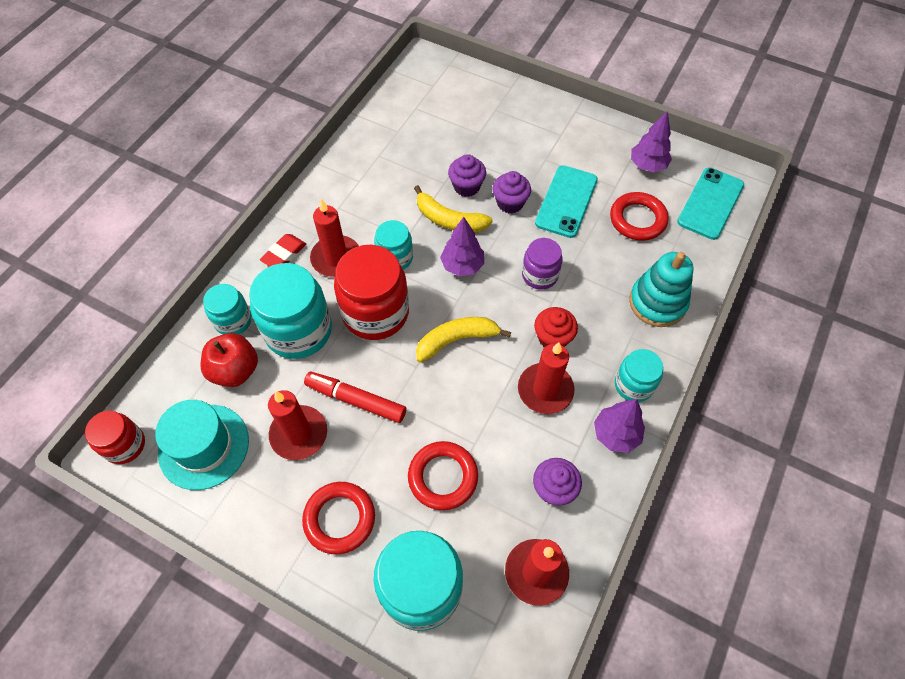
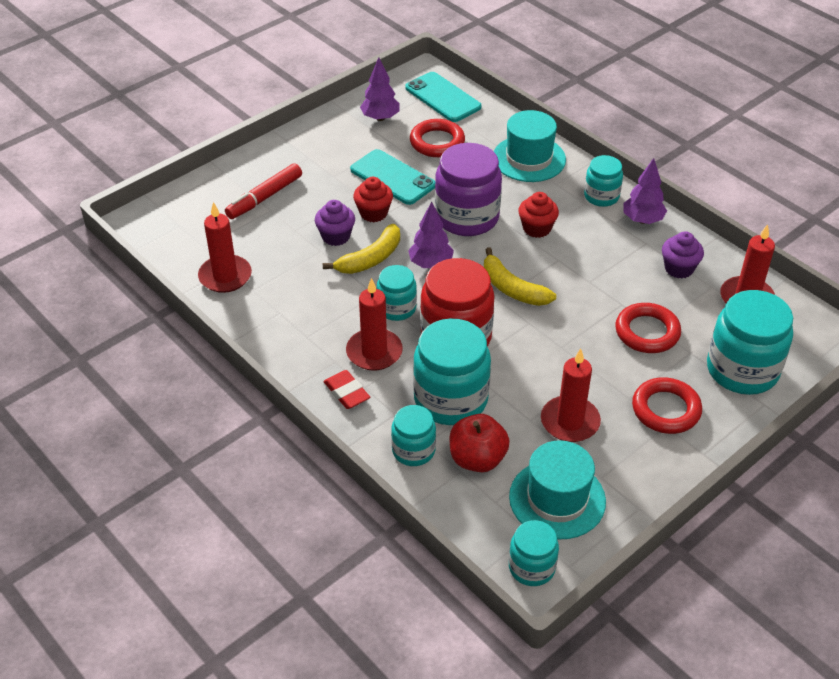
camera: 70 degrees left, 15 degrees down
(125, 445) = (531, 567): red jar -> turquoise jar
(356, 400) = (549, 372): red marker -> red marker (265, 197)
(457, 340) = (512, 288): yellow banana -> yellow banana turned 45 degrees counterclockwise
(510, 203) = (373, 213): purple cupcake -> red cupcake
(539, 275) = (467, 217): purple jar -> purple jar, size x1.77
(545, 390) = (586, 247): red candle -> red candle (225, 276)
(657, 302) = (529, 159): turquoise stacking toy -> turquoise hat

